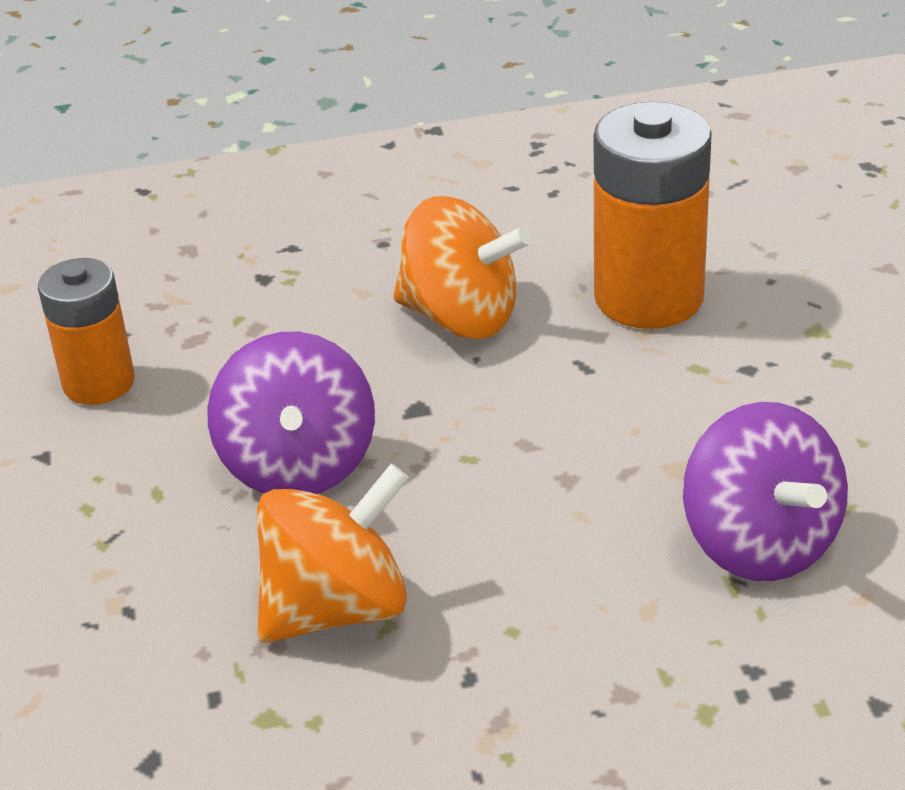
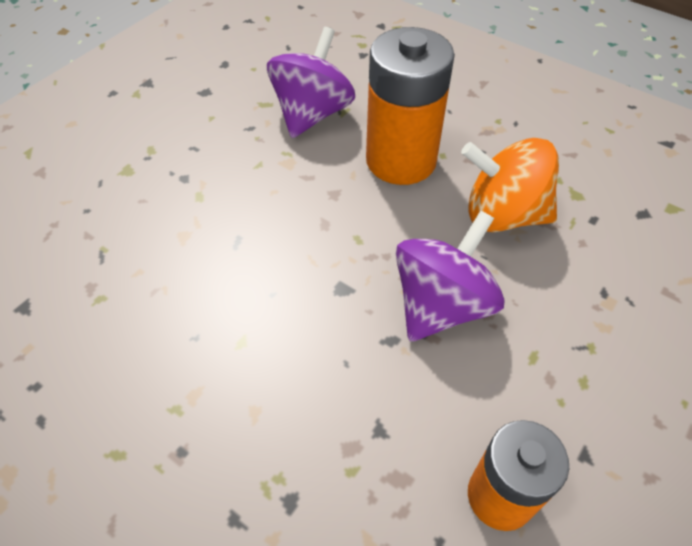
camera: 135 degrees left, 15 degrees up
(461, 317) = (238, 329): orange spinning top -> none
(648, 297) = (145, 251): orange battery -> orange battery (401, 160)

